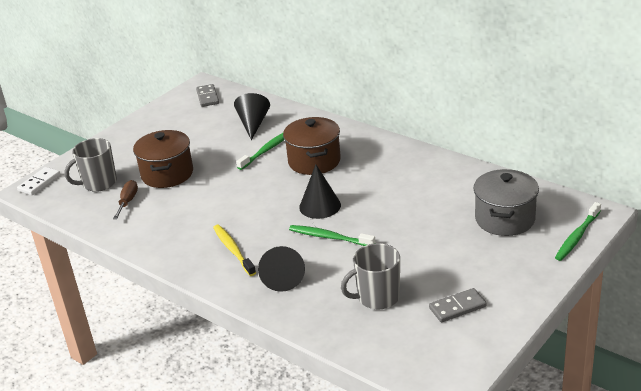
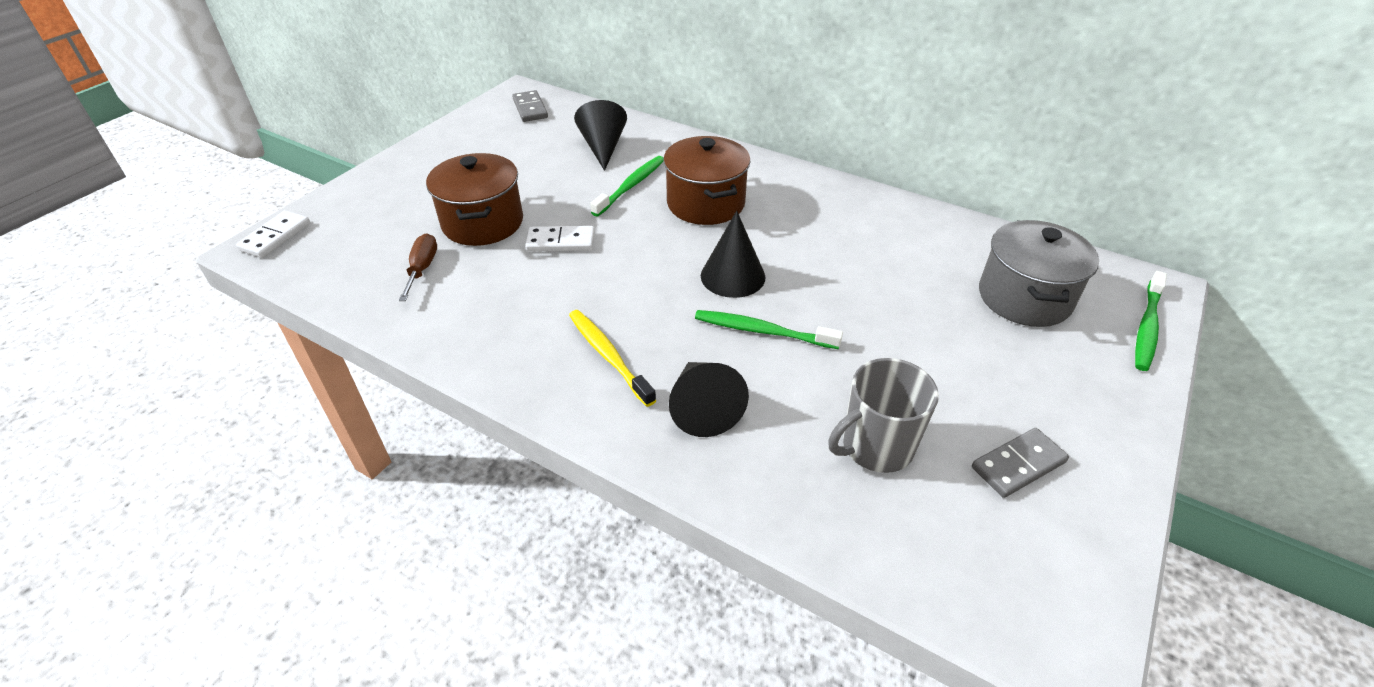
camera: 10 degrees left, 10 degrees up
(99, 183) = (373, 237): grey mug -> none
(215, 185) = (560, 242): none -> white domino

